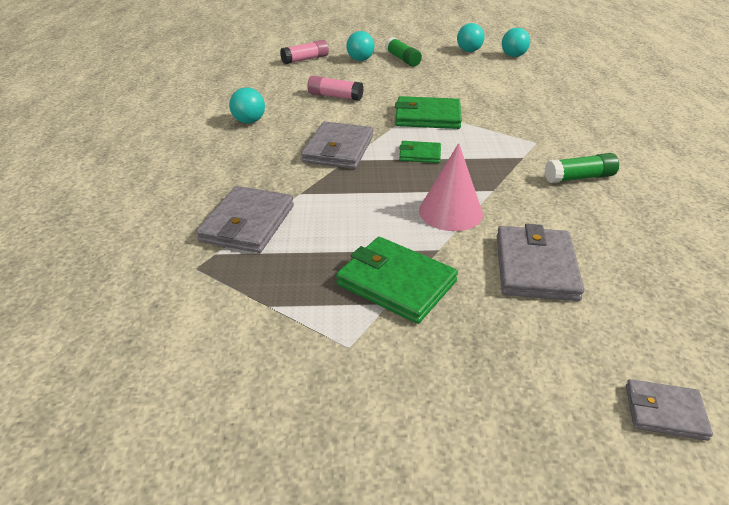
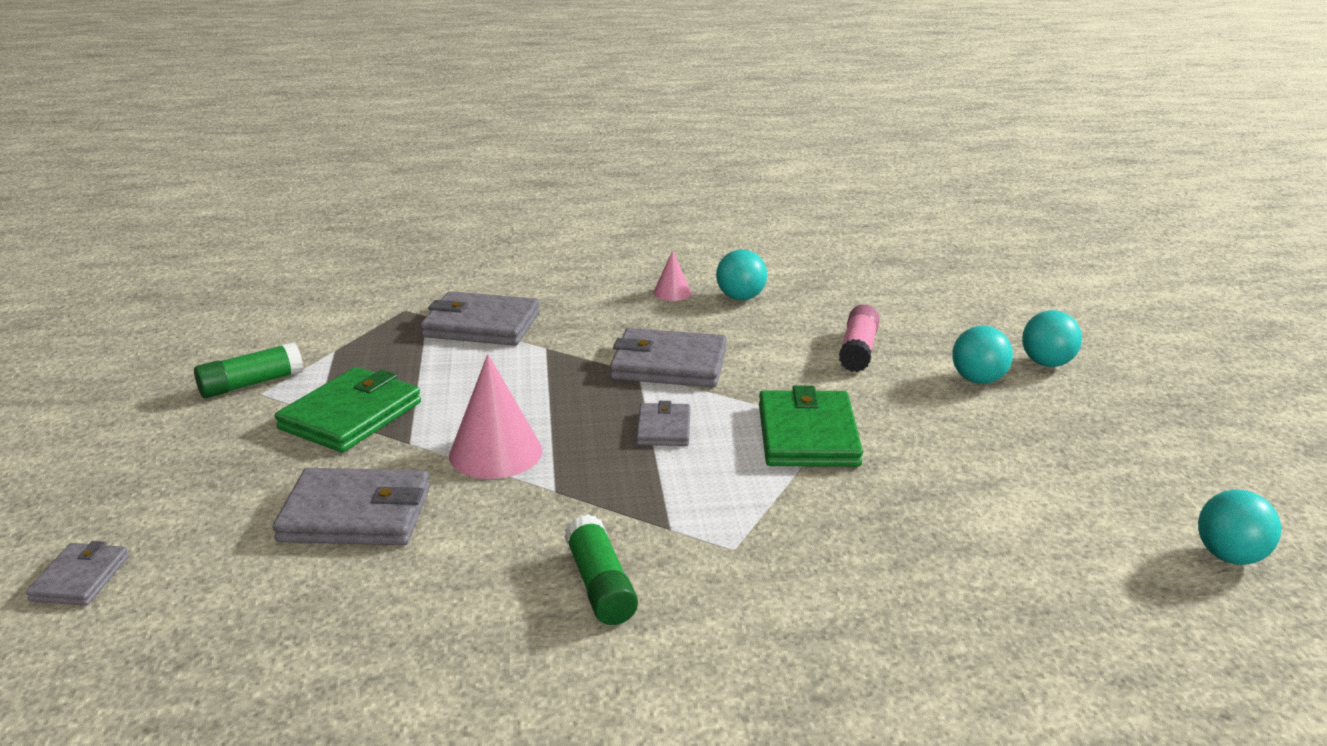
camera: 85 degrees right, 10 degrees down
(228, 143) = (672, 292): none -> pink cone
(305, 59) = (1010, 315): pink glue stick -> none
(402, 59) = (1085, 406): green glue stick -> green glue stick (251, 384)
(420, 154) = (663, 428): green wallet -> grey wallet
(469, 51) = (1210, 490): turquoise ball -> turquoise ball (978, 380)

